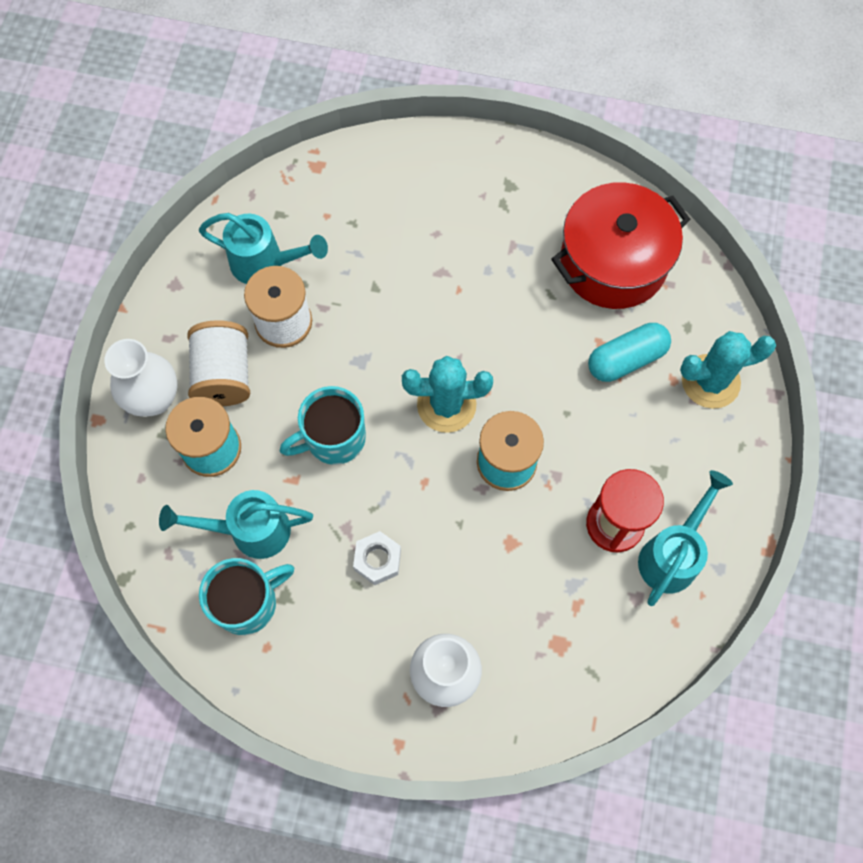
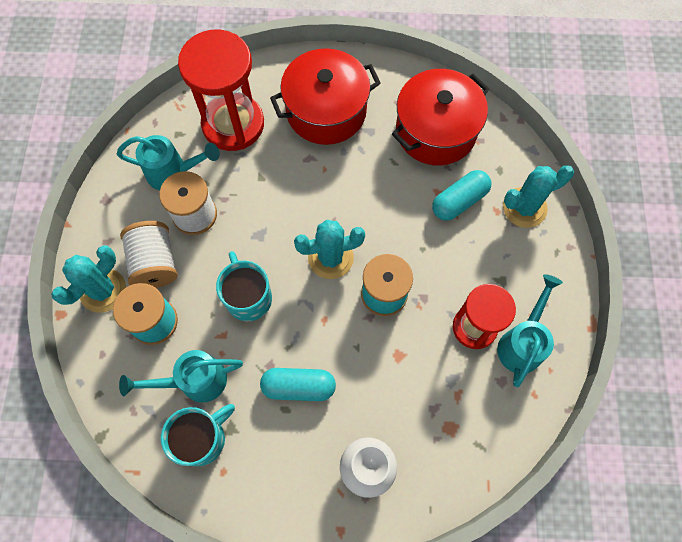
camera: 10 degrees left, 0 degrees up
(154, 399) = (103, 290): white vase -> turquoise cactus
(333, 438) = (248, 297): turquoise mug -> turquoise mug turned 105 degrees clockwise
(351, 212) = (233, 124): none -> red hourglass
(377, 560) = (298, 387): white nut -> turquoise capsule
(474, 213) = (326, 111): none -> red pot

